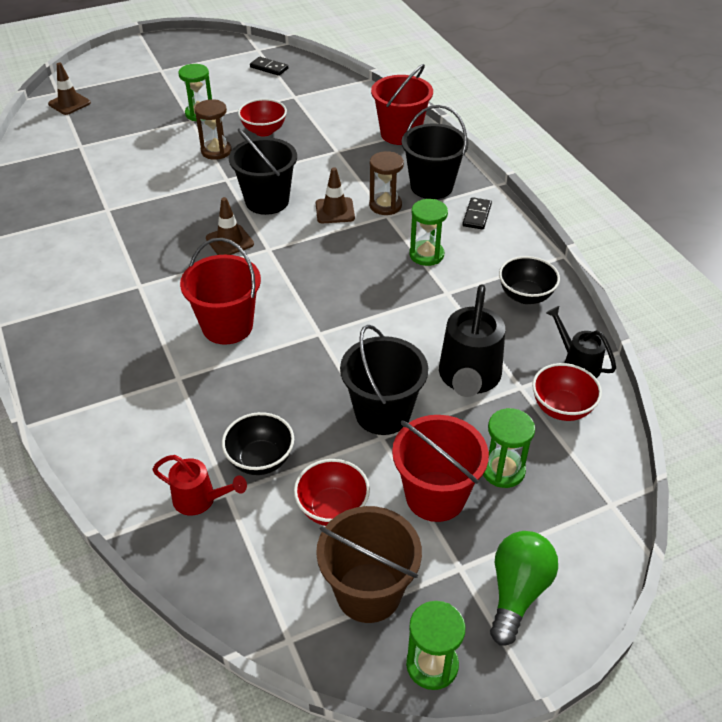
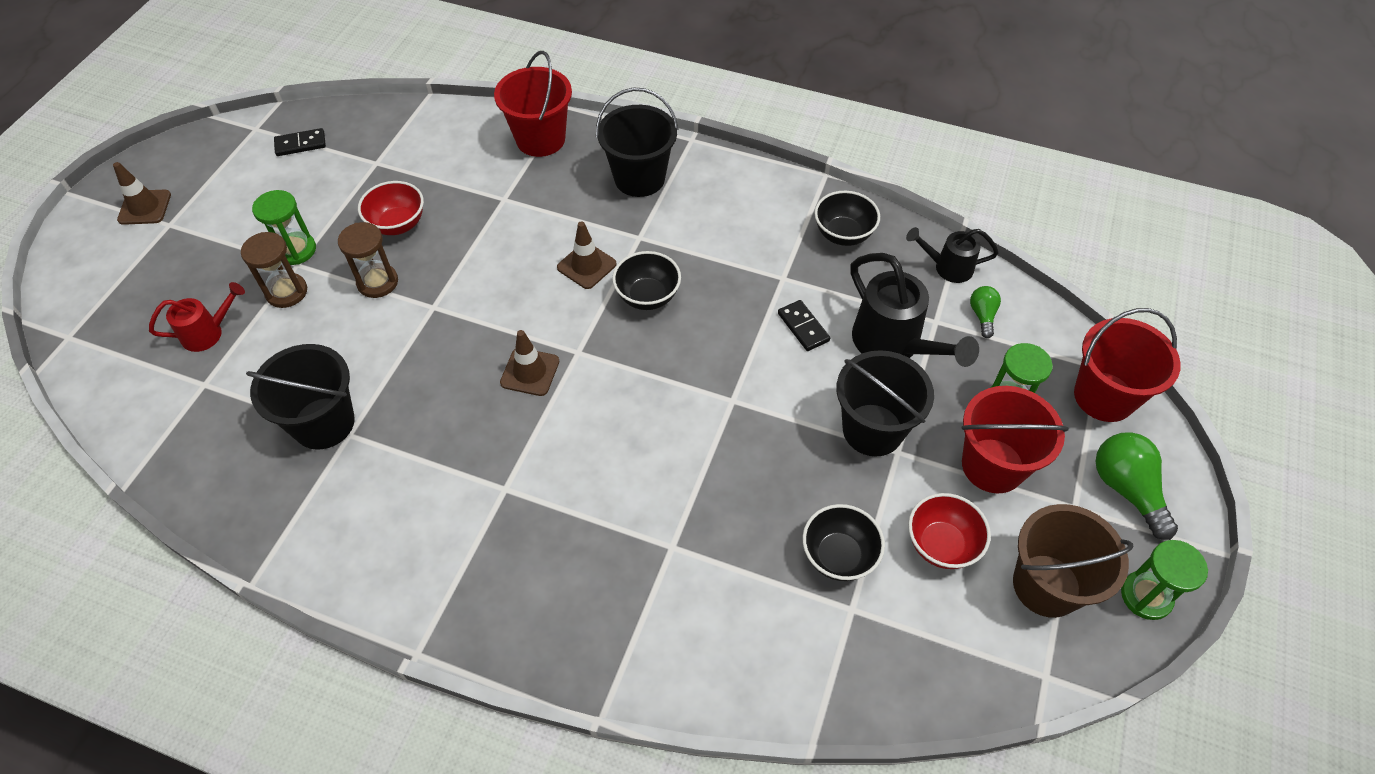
camera: 45 degrees left, 10 degrees up
(69, 103) = (108, 341): brown traffic cone -> brown traffic cone (145, 207)
(200, 499) = (840, 635): red watering can -> red watering can (208, 333)
(227, 326) = (646, 459): red bucket -> red bucket (1104, 396)
(267, 201) = (508, 302): black bucket -> black bucket (324, 423)
(347, 248) = (647, 296): none -> black bowl
(385, 205) = (624, 227): brown hourglass -> brown hourglass (286, 292)
(426, 255) = (721, 253): green hourglass -> none
(477, 215) = (713, 182): black domino -> black domino (803, 327)
(561, 408) = (982, 316): red bowl -> green light bulb

